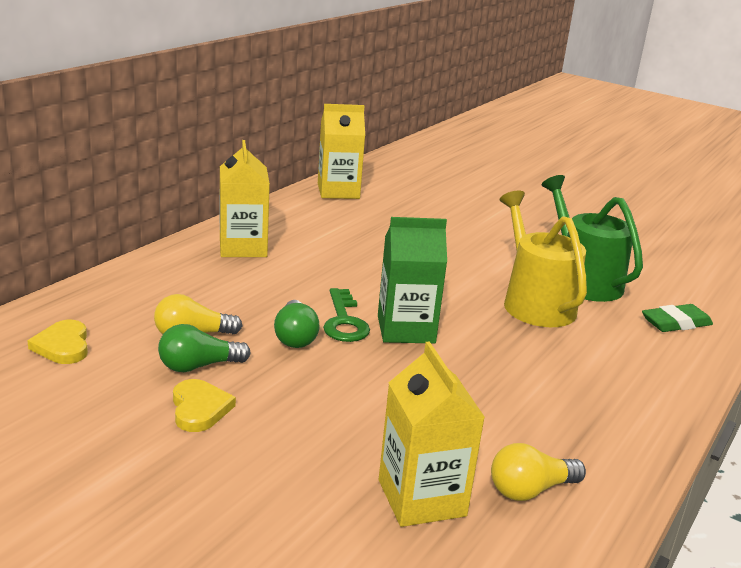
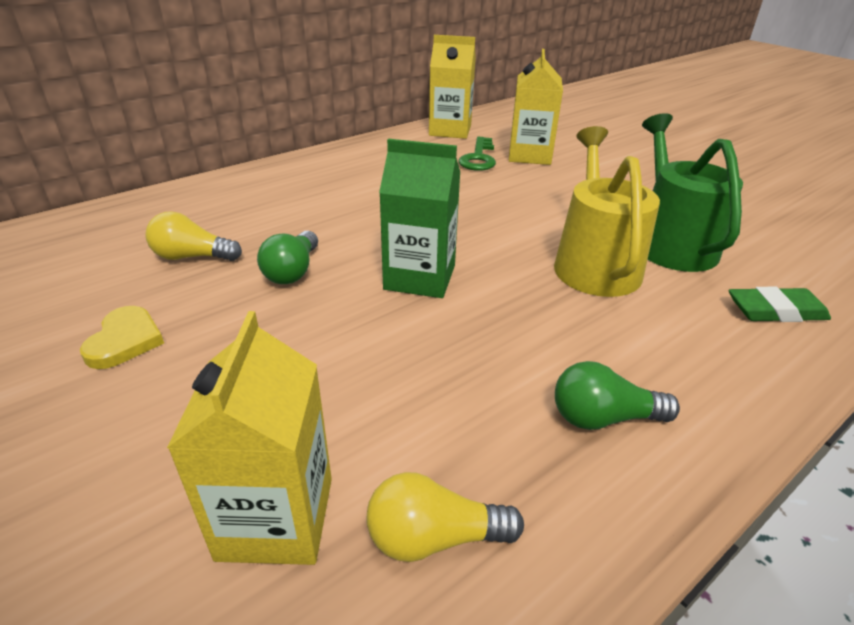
camera: 20 degrees right, 10 degrees up
(63, 346) = (65, 253): yellow heart -> none
(198, 366) = (168, 291): green light bulb -> green light bulb (603, 418)
(243, 247) = (316, 175): yellow carton -> yellow carton (529, 155)
(344, 321) = (358, 260): green key -> green key (478, 158)

